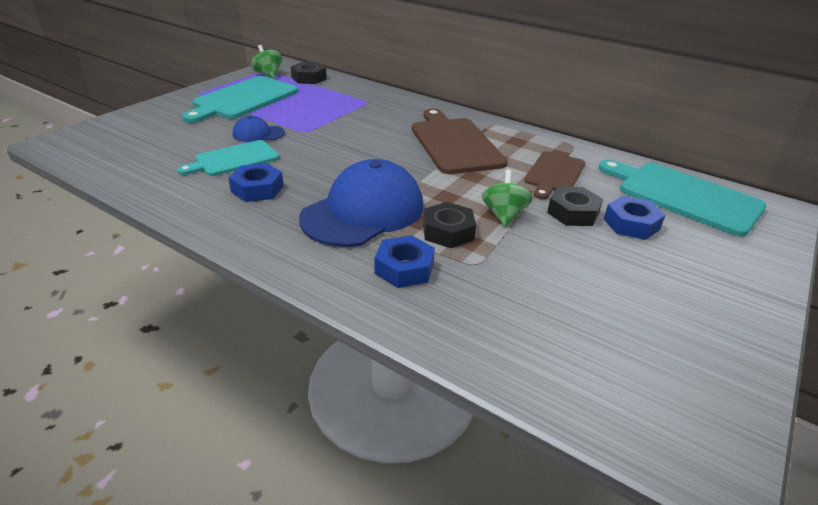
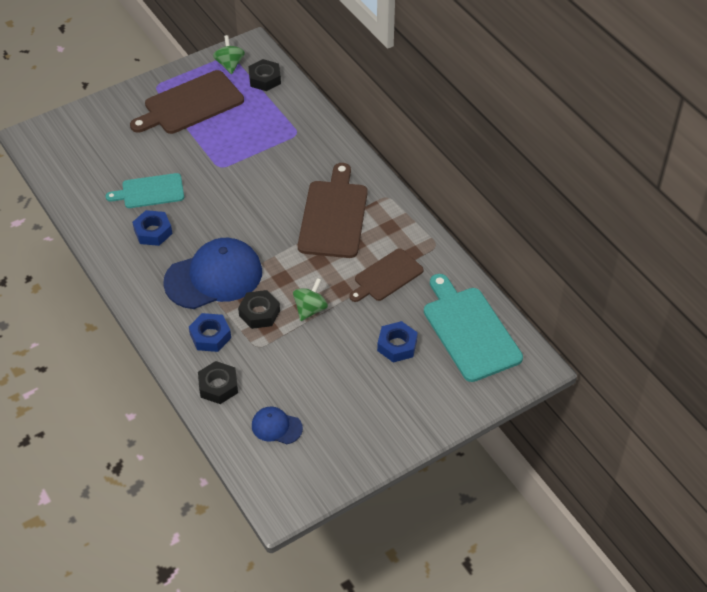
camera: 25 degrees right, 15 degrees up
(243, 99) = (190, 104): turquoise cutting board -> brown cutting board
(258, 134) = (181, 161): blue cap -> blue cap (276, 427)
(573, 213) = (363, 322): black nut -> black nut (218, 386)

